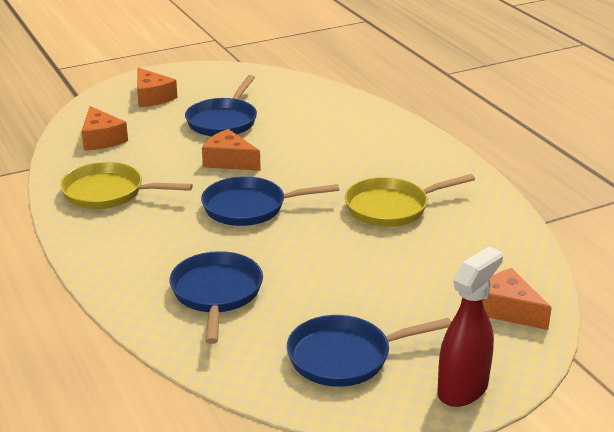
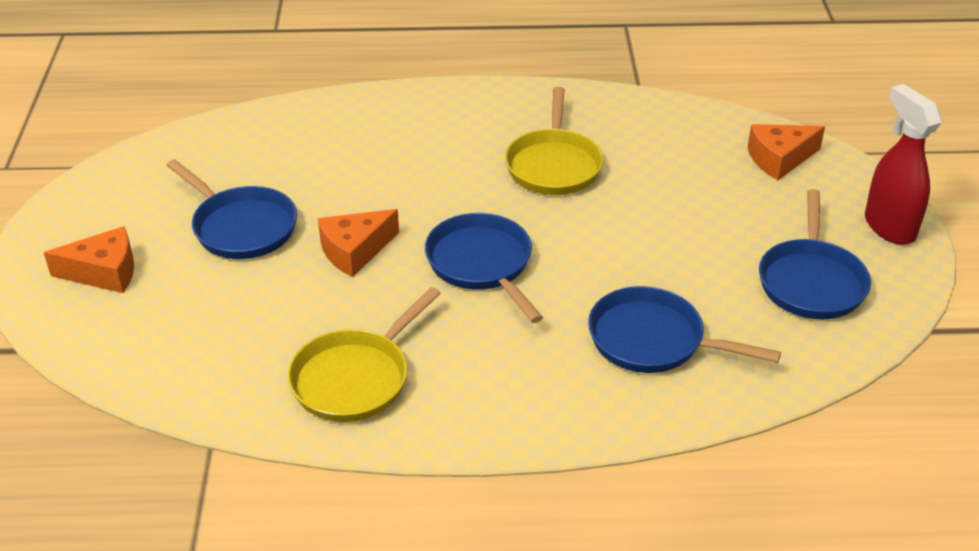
camera: 65 degrees left, 10 degrees up
(102, 139) = (191, 351): orange cheese -> none
(250, 207) = (482, 265): blue pan -> blue pan turned 135 degrees clockwise

